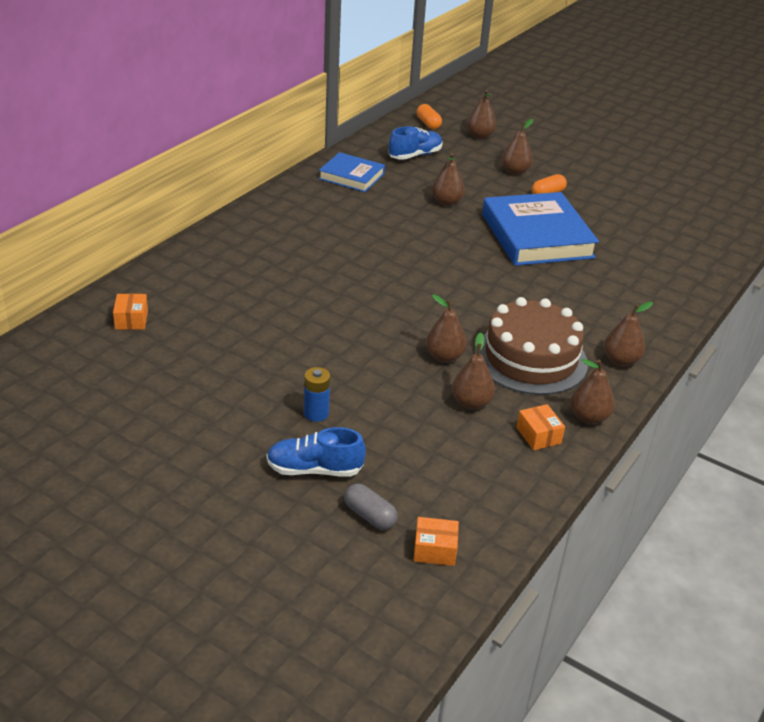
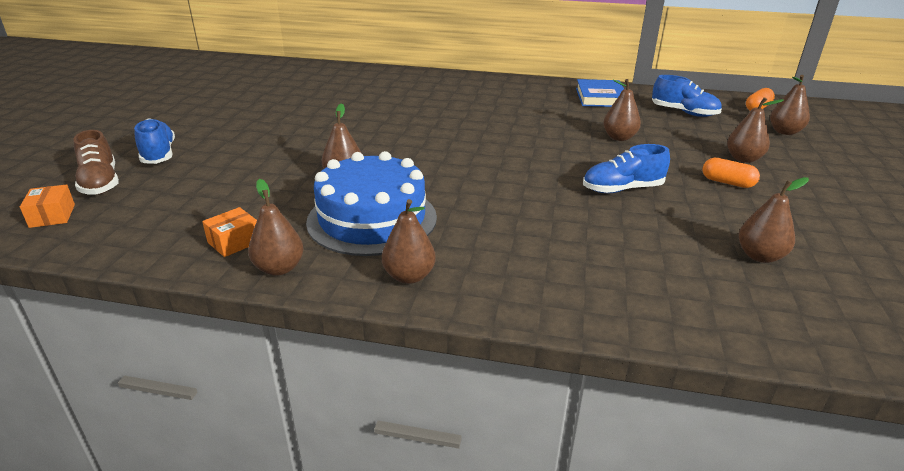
camera: 70 degrees right, 5 degrees down
(131, 320) = (316, 76): orange box -> none
(316, 413) = (232, 143): blue battery -> none
(369, 516) = (100, 183): grey capsule -> brown shoe
(471, 403) = (275, 200): brown pear -> brown pear (760, 256)
(531, 358) = (372, 219): brown cake -> blue cake
(536, 236) = (622, 189): blue book -> blue shoe

